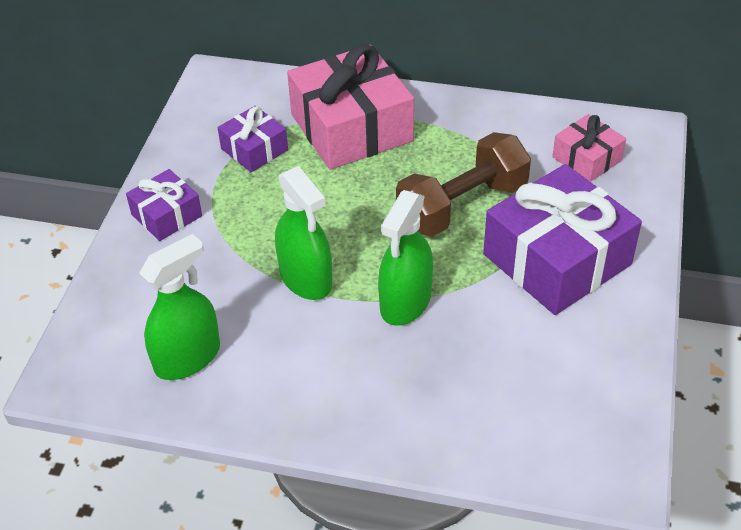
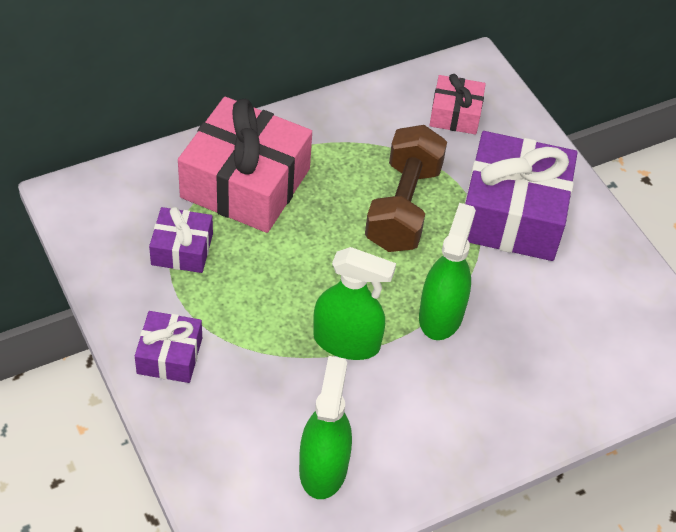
camera: 45 degrees left, 5 degrees up
(405, 302) = (441, 315): green spray bottle -> green spray bottle turned 150 degrees counterclockwise

